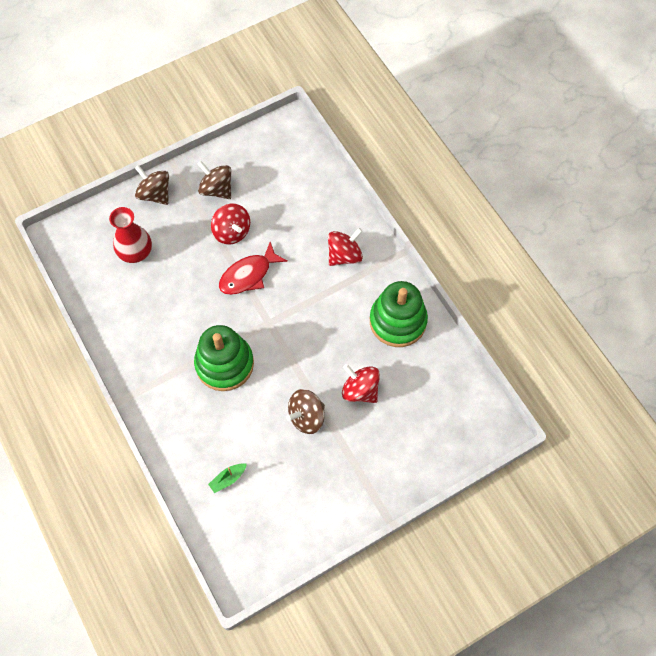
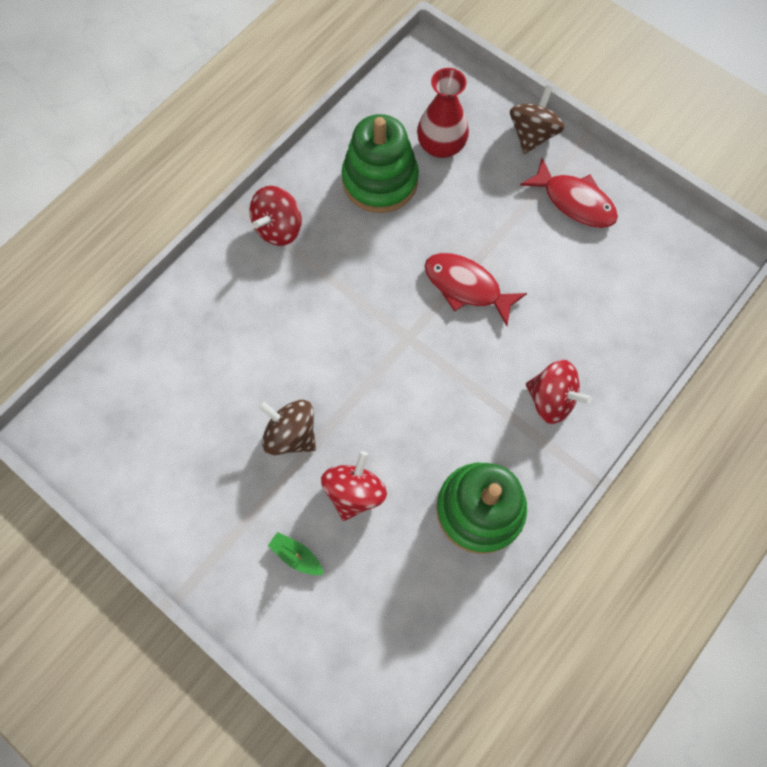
camera: 70 degrees right, 5 degrees up
(216, 189) = (574, 201): brown spinning top -> red fish
(224, 364) = (329, 305): green stacking toy -> green stacking toy (380, 180)
(228, 479) = (176, 367): green boat -> green boat (296, 555)
(232, 232) = (520, 243): red spinning top -> red spinning top (279, 228)

